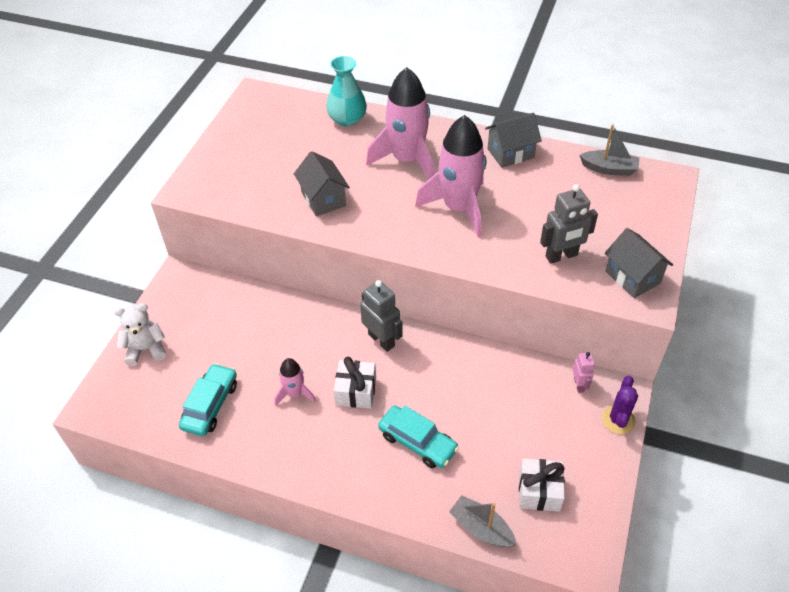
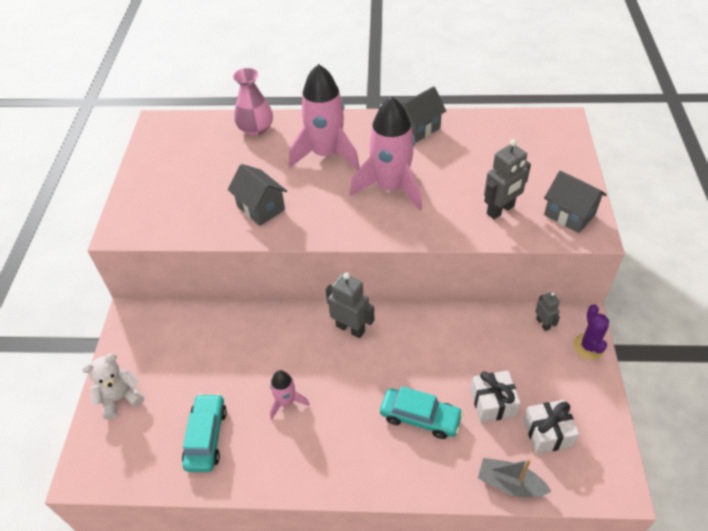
camera: 15 degrees left, 0 degrees up
(347, 119) = (256, 129): turquoise vase -> pink vase
(356, 391) = (344, 384): white gift -> white gift (493, 403)
(579, 385) = (543, 324): pink robot -> grey robot
(609, 169) = (509, 124): grey boat -> none

